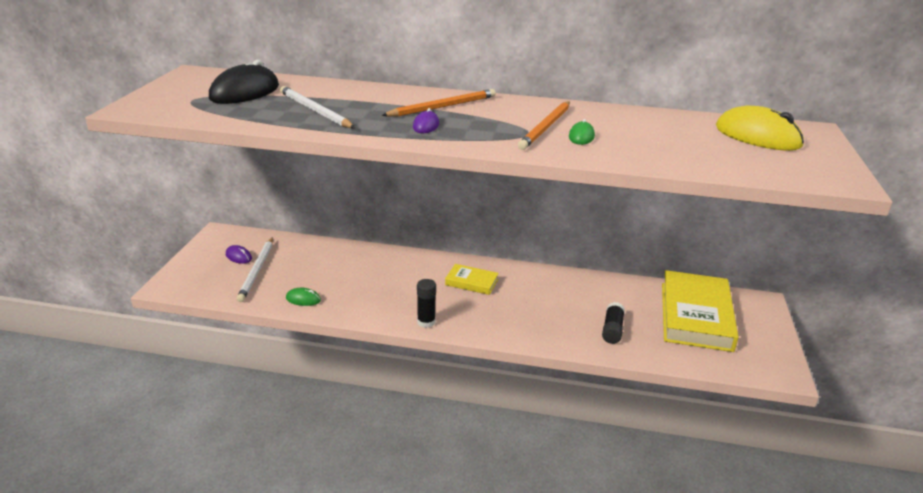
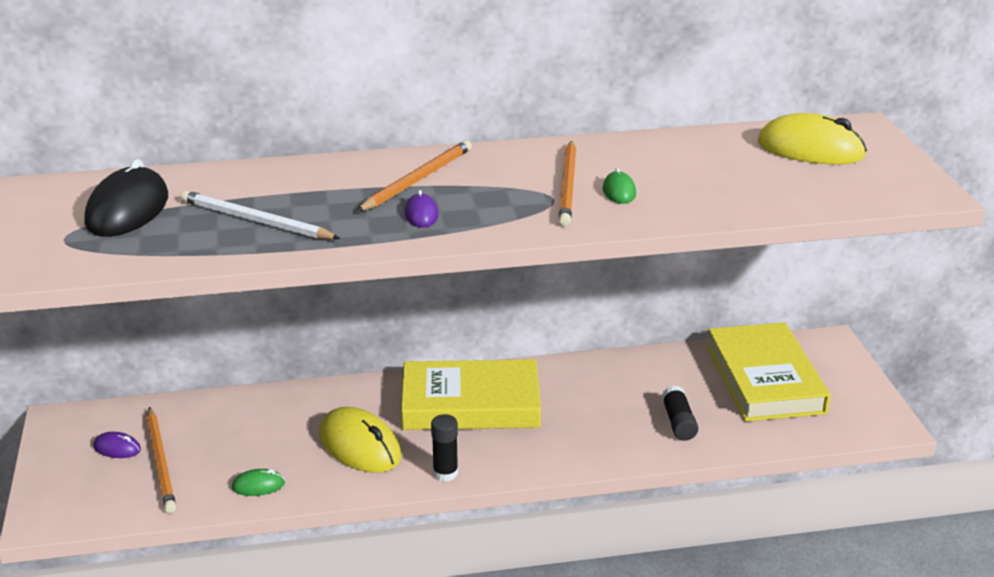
camera: 20 degrees left, 0 degrees up
(257, 271) = (161, 462): white pencil -> orange pencil
(382, 291) = (359, 446): none -> yellow mouse
(471, 282) = (470, 404): yellow book -> yellow book, size x2.07

